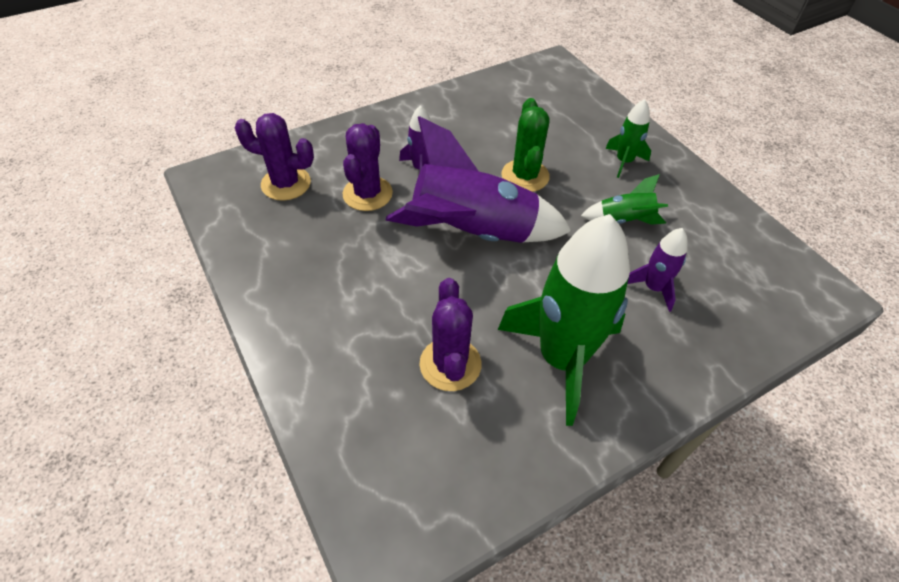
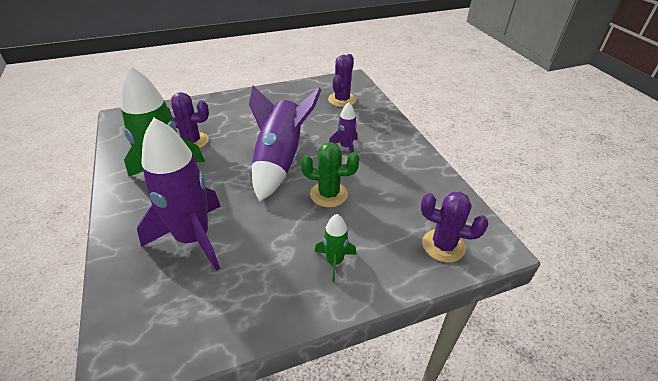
camera: 100 degrees right, 10 degrees down
(367, 194) = (326, 125): purple cactus -> purple cactus (443, 246)
(624, 220) = (264, 240): green rocket -> none
(653, 288) = (193, 238): purple rocket -> purple rocket, size x2.14

